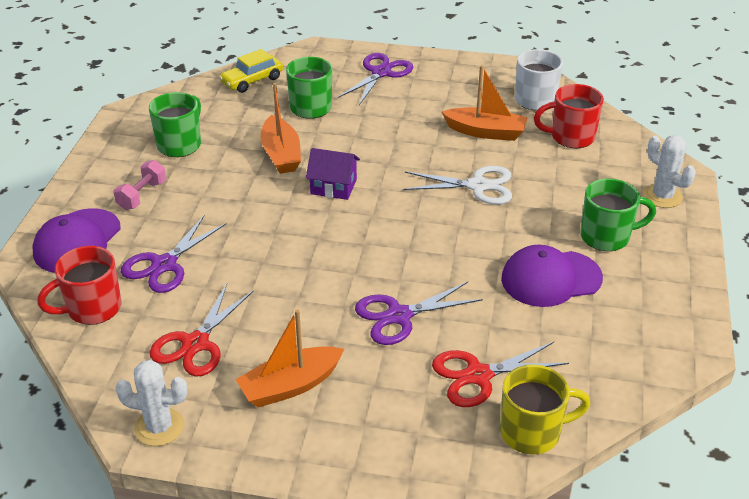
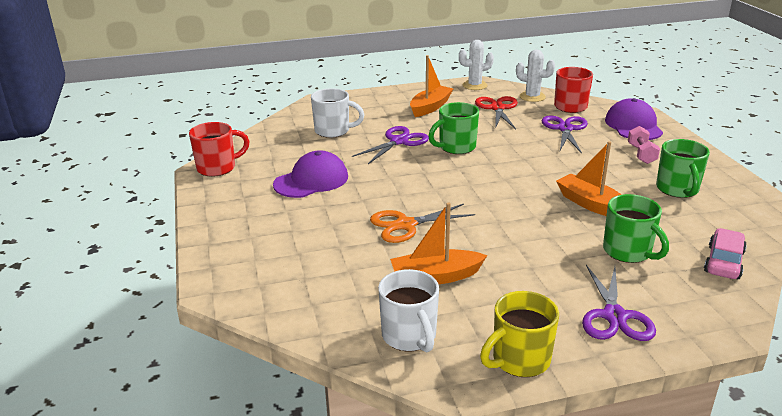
camera: 155 degrees right, 10 degrees down
(252, 80) = (723, 262): yellow car -> pink car
(333, 187) = (520, 193): purple house -> none
(477, 186) = (406, 225): white scissors -> orange scissors
(478, 375) = (333, 131): red scissors -> white mug
(532, 432) = (292, 120): yellow mug -> yellow mug (519, 360)
(571, 137) = (344, 297): red mug -> red mug (218, 168)
(607, 237) = (277, 216): green mug -> green mug (456, 147)
(662, 196) = (233, 261): white cactus -> white cactus (532, 97)

